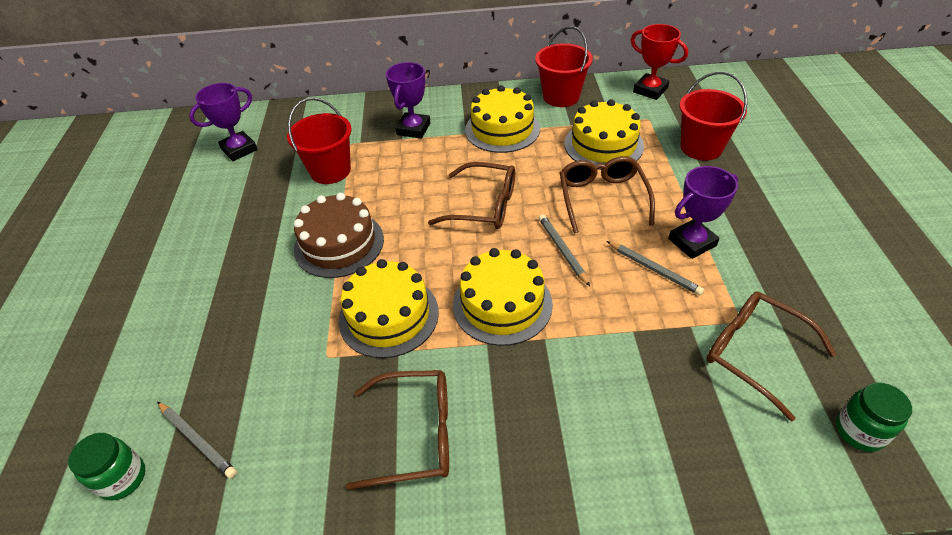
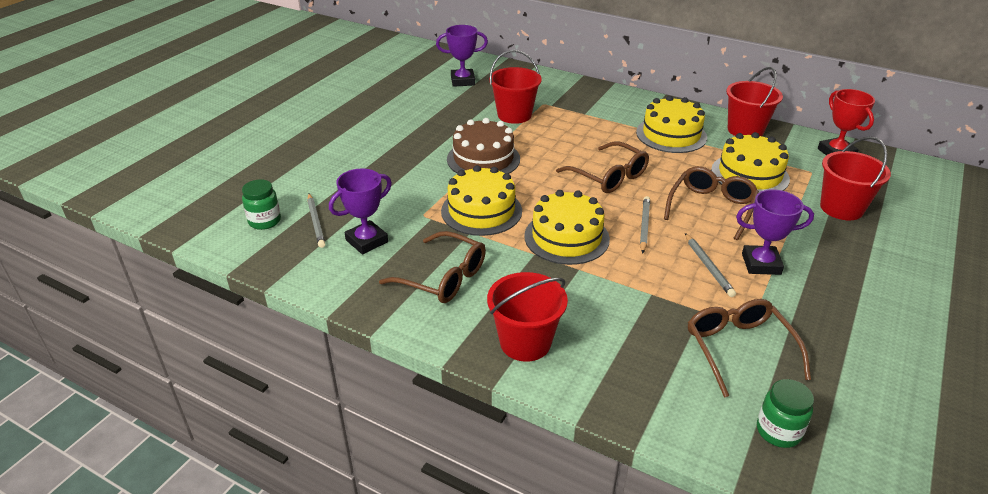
camera: 30 degrees right, 10 degrees down
(413, 129) = (599, 111): purple trophy -> purple trophy (367, 241)
(568, 471) = (525, 342): none -> red bucket

